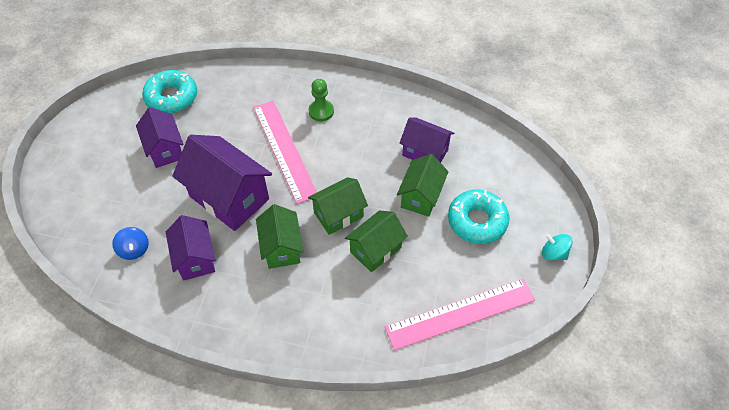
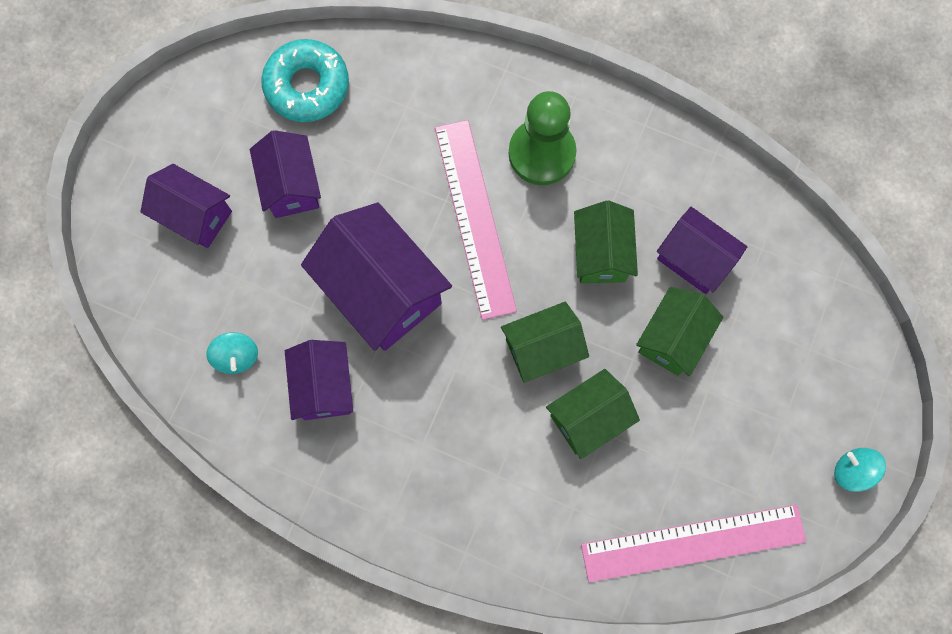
camera: 10 degrees right, 20 degrees up
(103, 174) = (195, 215): none -> purple house
(134, 249) = (236, 356): blue spinning top -> turquoise spinning top
(282, 248) = (451, 391): green house -> green house (601, 254)
(321, 111) = (542, 153): green pawn -> green pawn, size x1.64
(477, 221) = (749, 396): turquoise donut -> none

